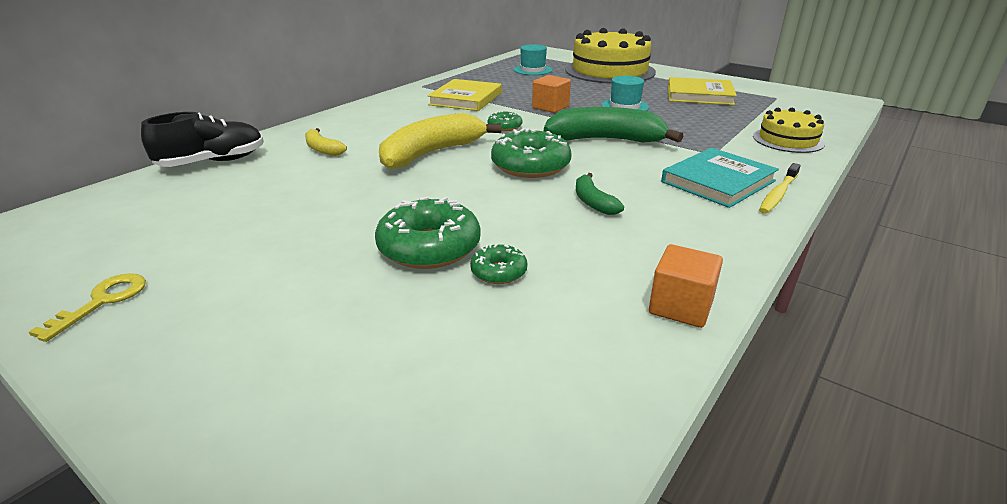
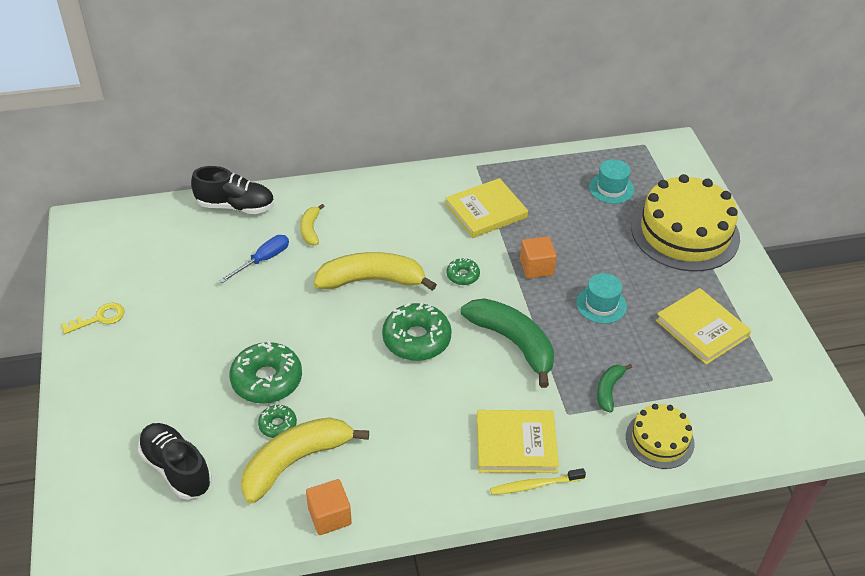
camera: 40 degrees right, 15 degrees up
(296, 179) = (263, 260): none -> blue screwdriver
(431, 379) = (177, 469): none -> black shoe
(567, 287) = (295, 461): none -> yellow banana
(593, 202) = (403, 405): green banana -> green banana (608, 390)
(718, 181) = (516, 444): turquoise book -> yellow book

